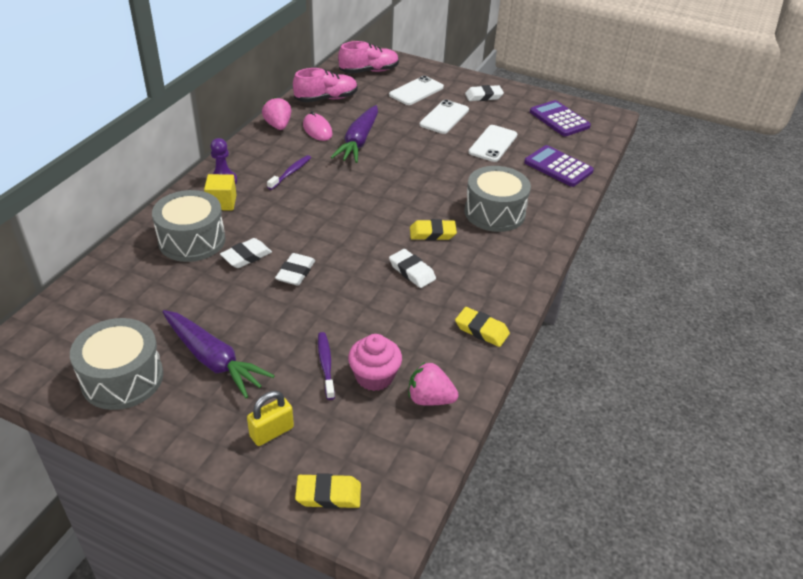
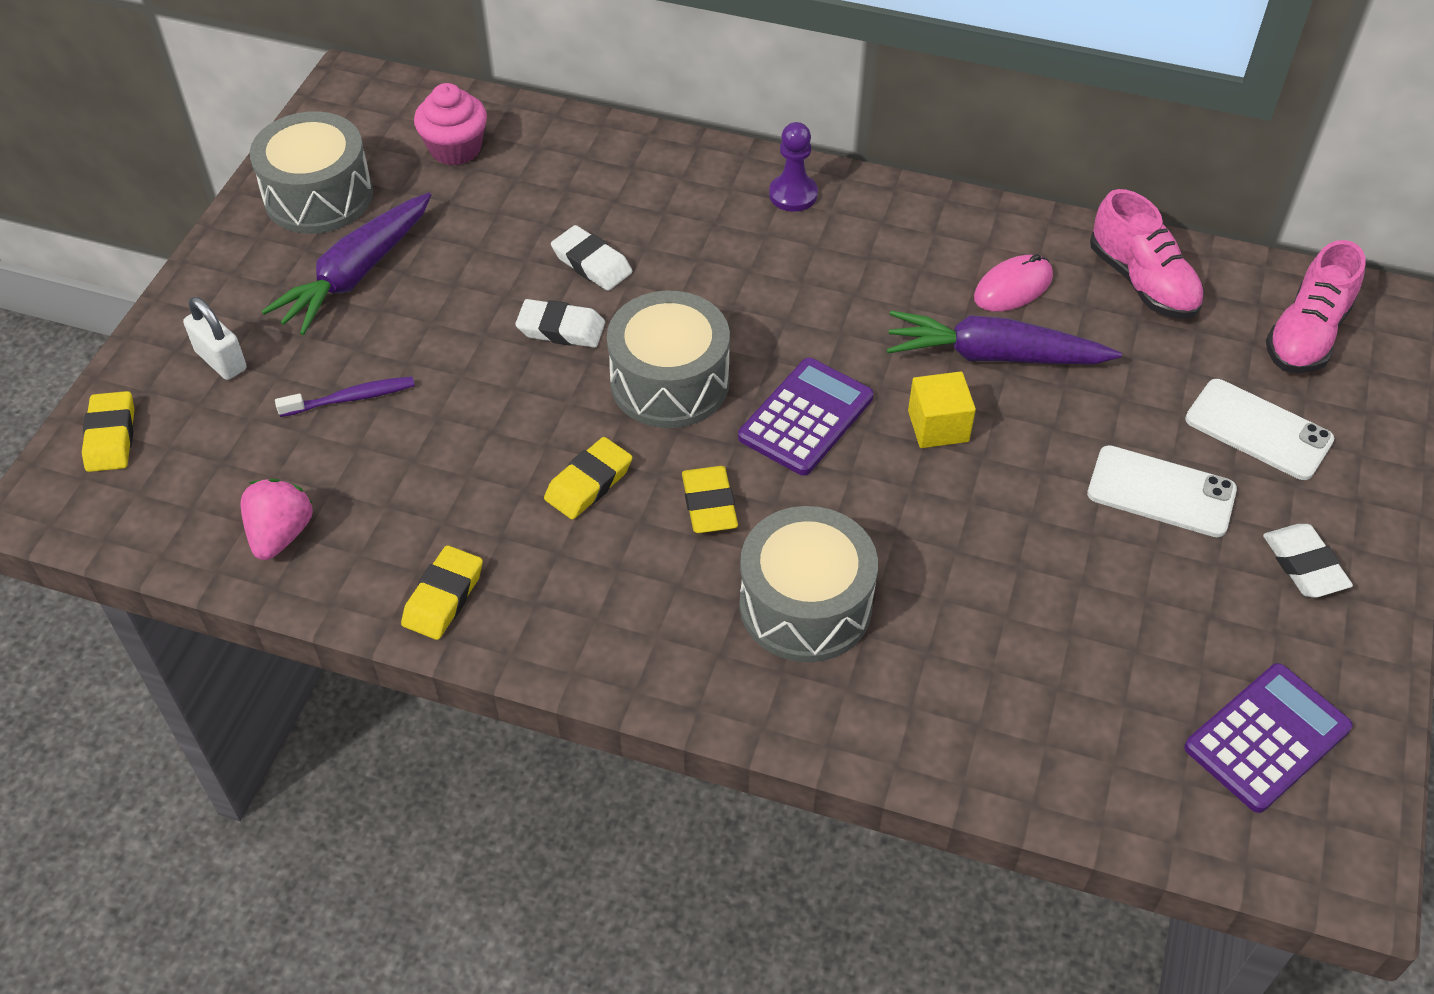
camera: 85 degrees right, 10 degrees up
(192, 240) = (620, 194): grey drum -> grey drum (670, 382)
(222, 203) = (729, 206): yellow cube -> yellow cube (938, 426)
(271, 432) = (221, 360): yellow padlock -> white padlock
(278, 126) = (1002, 230): pink strawberry -> none
(291, 173) = (847, 274): purple toothbrush -> none
(369, 71) = (1306, 335): pink shoe -> pink shoe turned 60 degrees clockwise
(374, 376) = (327, 460): pink cupcake -> pink cupcake (455, 148)
(412, 271) = (589, 483): white eraser -> yellow eraser
(493, 144) = (1082, 593): white phone -> none
(558, 167) = (1030, 731): purple calculator -> purple calculator (806, 417)

